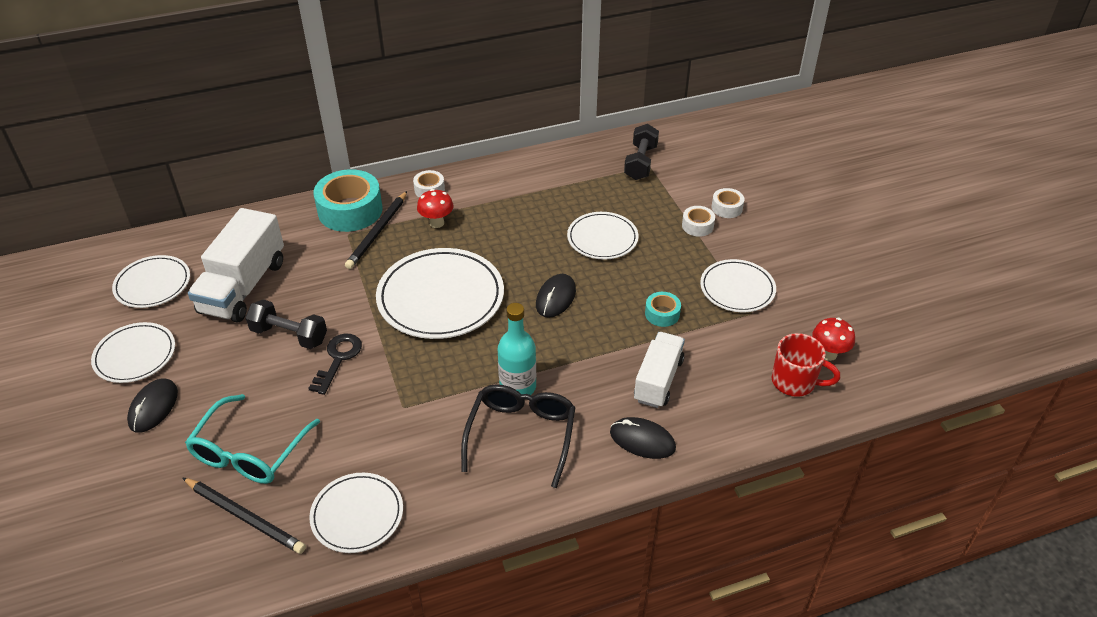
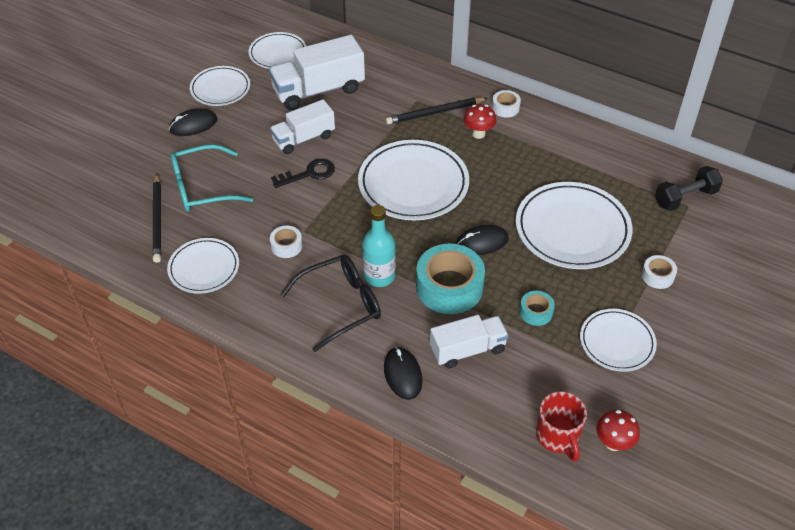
camera: 50 degrees right, 5 degrees up
(289, 335) = (303, 138): black dumbbell -> white truck
(350, 210) = (438, 86): turquoise tape -> turquoise tape (449, 287)
(602, 238) = (572, 229): white plate -> white plate, size x1.68
(727, 208) = (702, 281): white tape -> white tape (286, 246)

